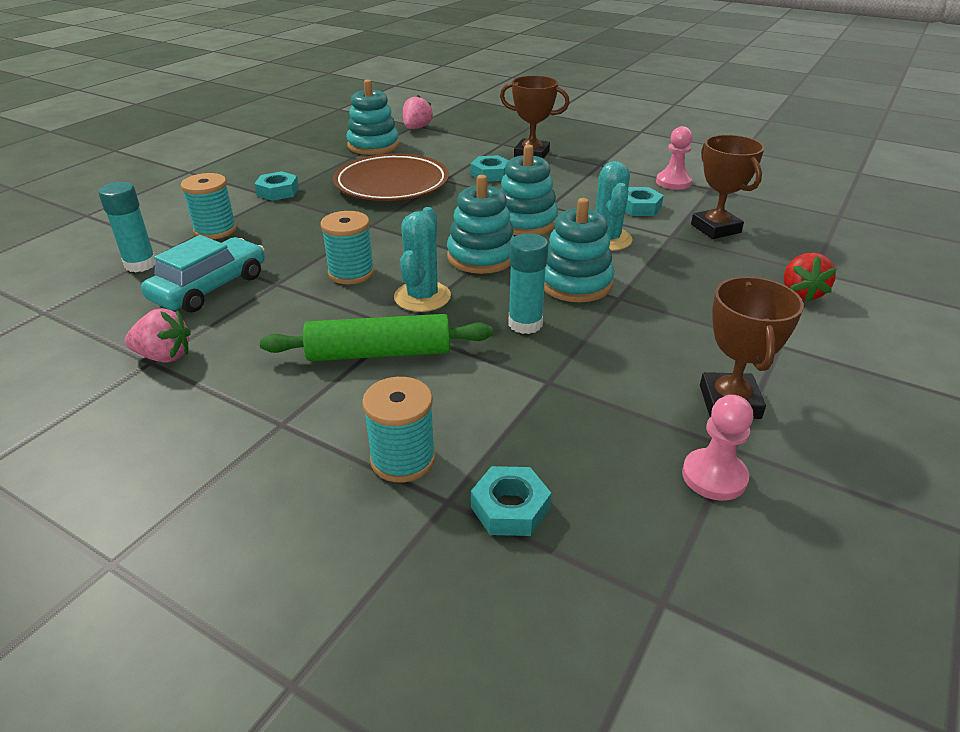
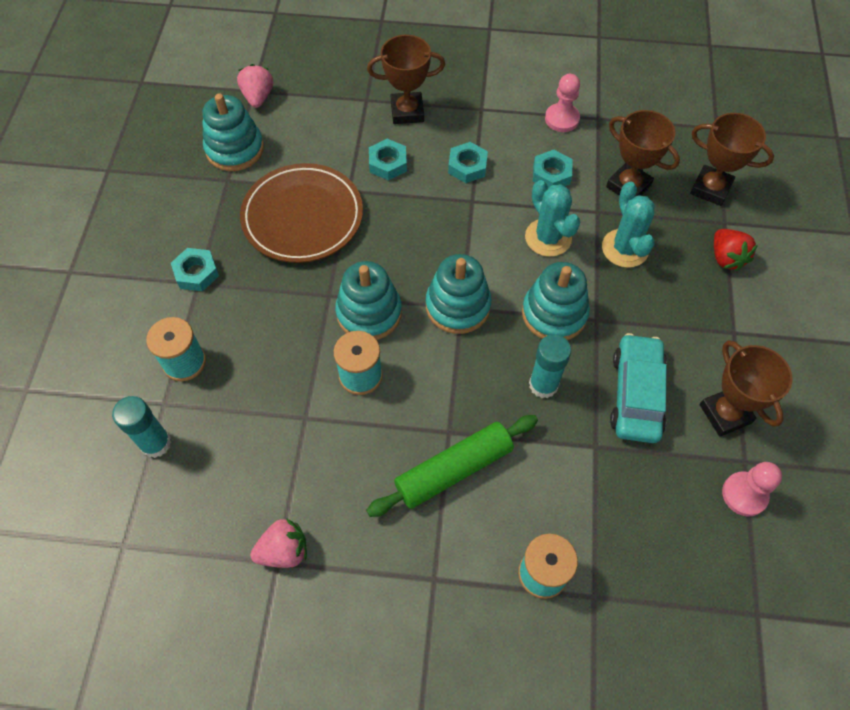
camera: 25 degrees left, 25 degrees up
(210, 287) = (250, 448): turquoise car -> turquoise car (636, 394)
(422, 297) = (442, 384): turquoise cactus -> turquoise cactus (625, 248)
(510, 508) = (636, 583): turquoise nut -> turquoise nut (467, 166)
(525, 222) = (465, 236): turquoise stacking toy -> turquoise stacking toy (369, 313)
(809, 248) = (710, 188): none -> brown trophy

